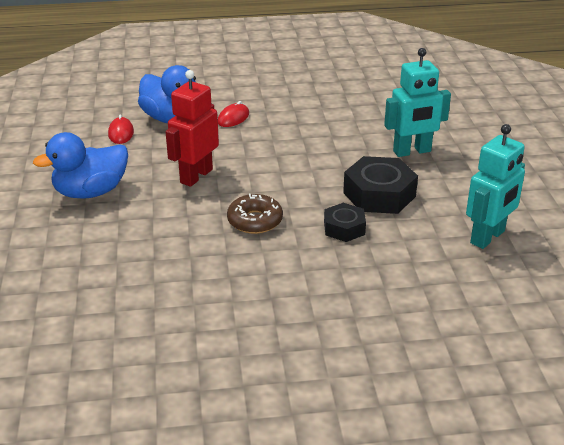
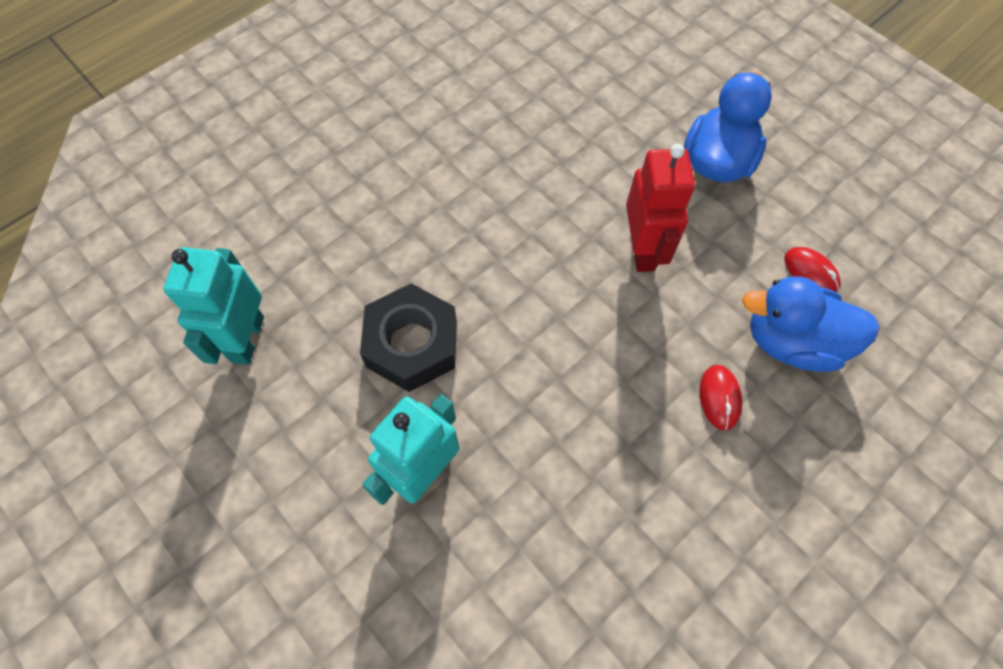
camera: 145 degrees right, 30 degrees up
(255, 221) = (515, 217): brown donut -> none
(344, 228) = (415, 261): black nut -> none

